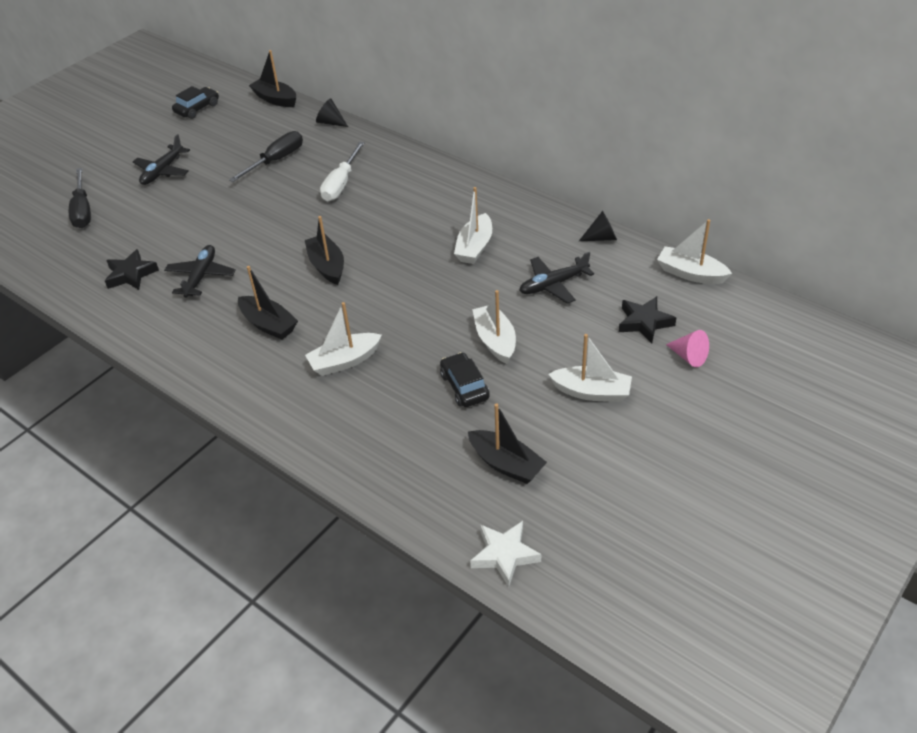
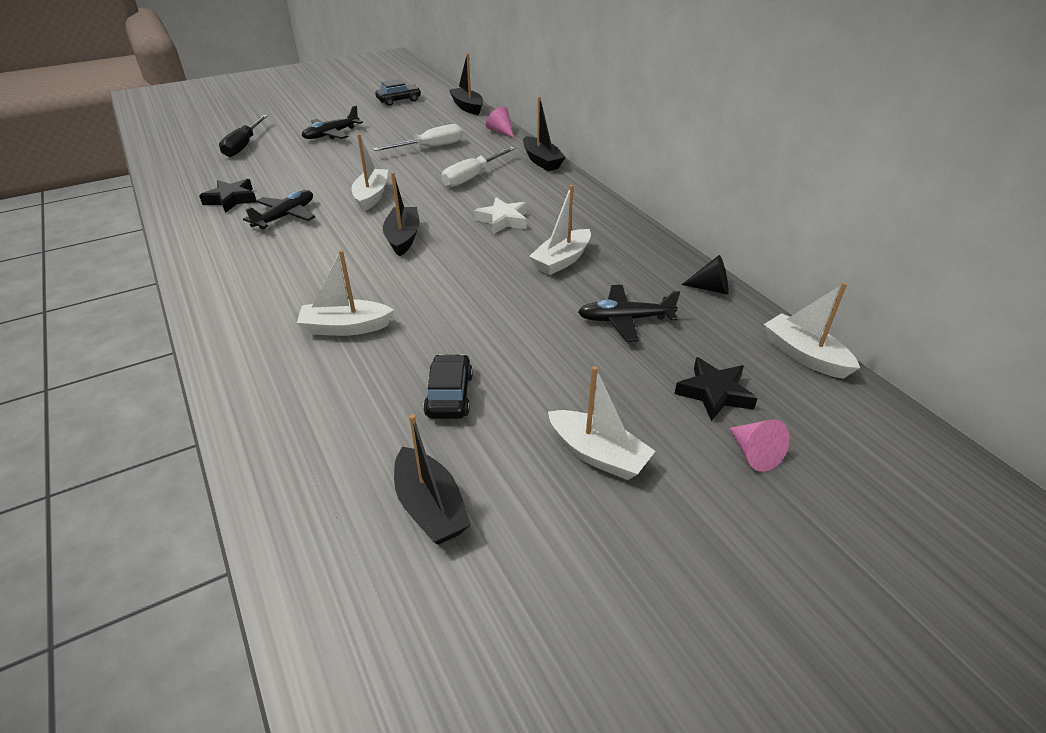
camera: 20 degrees right, 5 degrees down
(268, 324) = (305, 272): black boat -> black boat (541, 161)
(276, 160) = (430, 147): black screwdriver -> white screwdriver
(330, 122) = (500, 131): black cone -> pink cone
(495, 340) = (519, 357): white boat -> white boat (372, 196)
(504, 555) = (337, 638): white star -> white star (503, 220)

